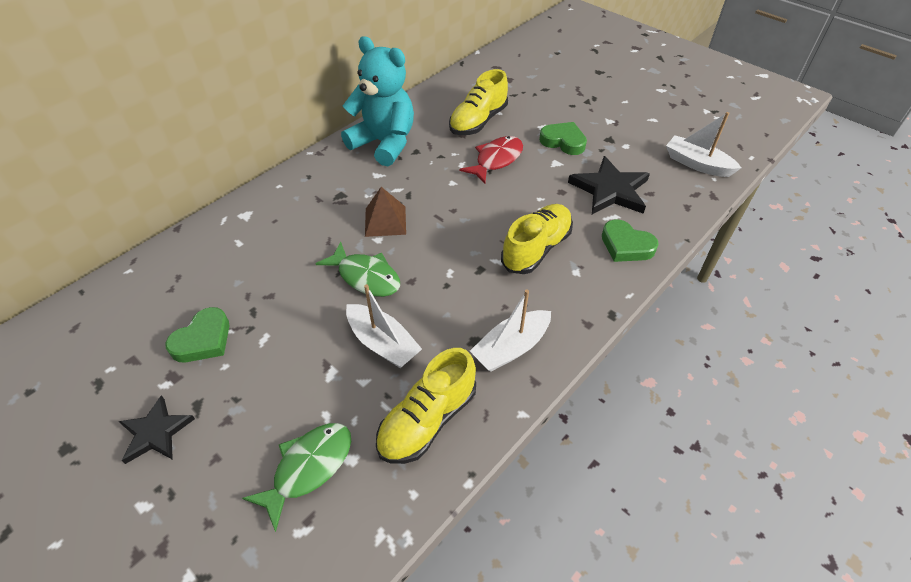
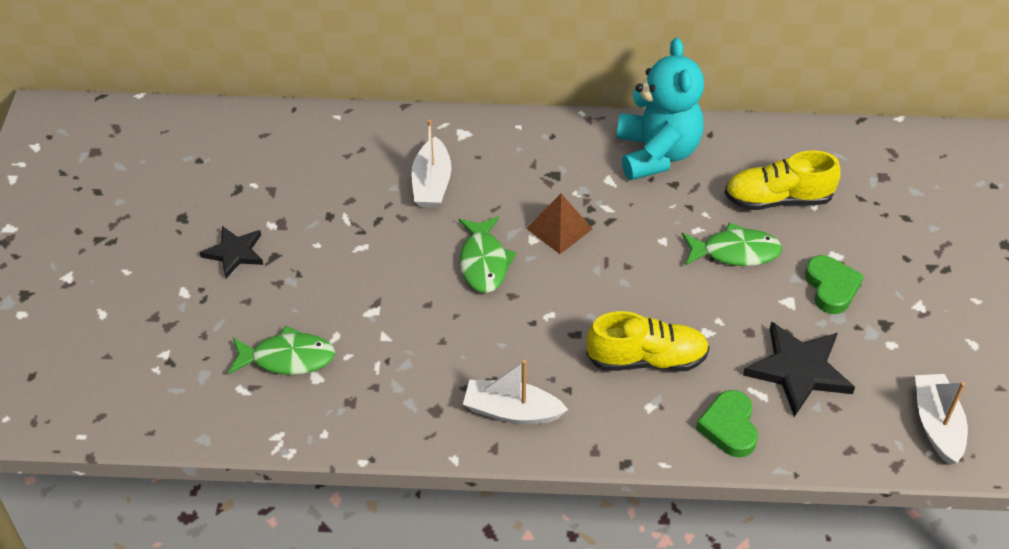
camera: 50 degrees right, 0 degrees up
(203, 340) = (325, 213): green heart -> none
(383, 343) = (430, 323): white boat -> white boat (431, 184)
(427, 420) = (390, 401): yellow shoe -> none
(496, 160) = (735, 252): red fish -> green fish

